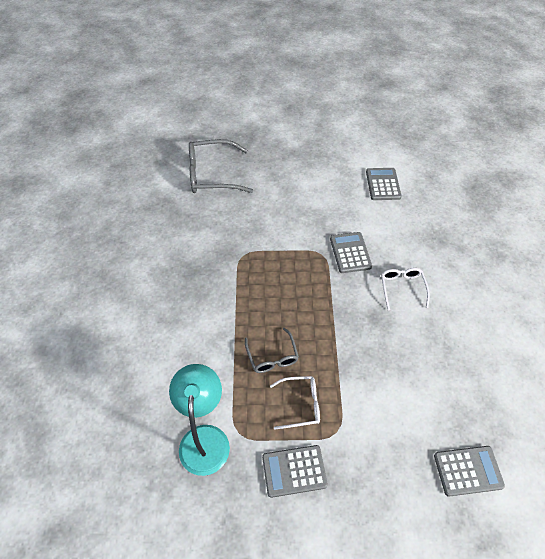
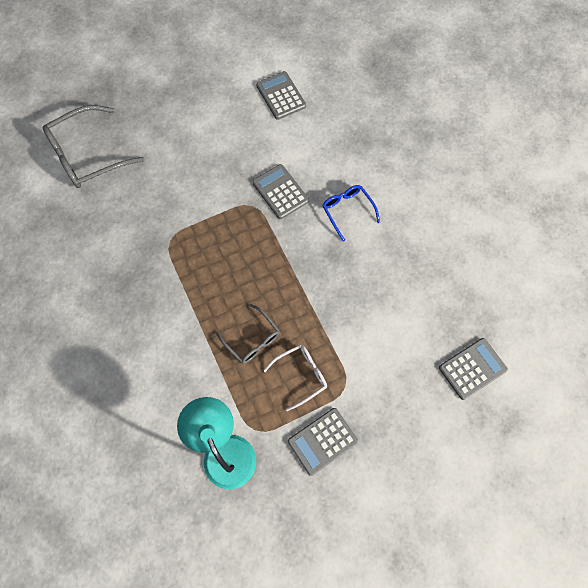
camera: 25 degrees left, 15 degrees up
(402, 288) = (347, 211): white glasses -> blue glasses

